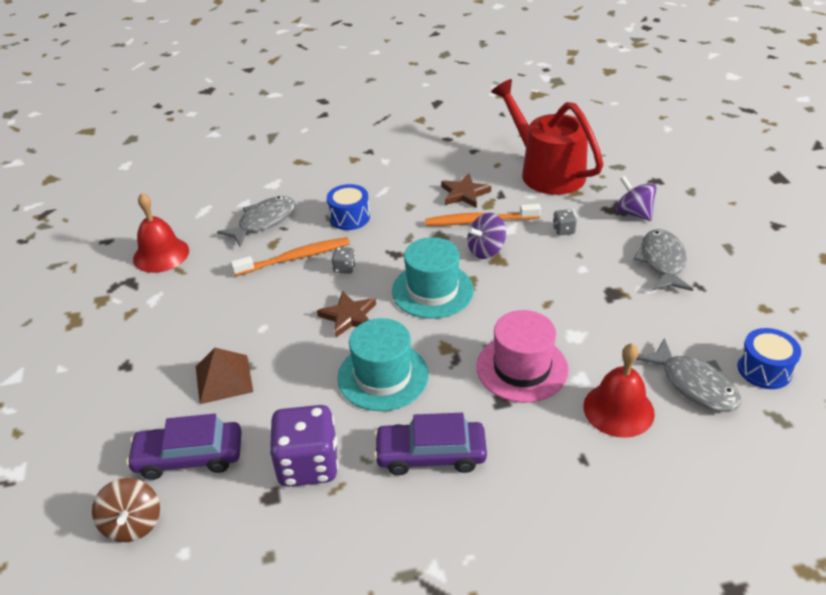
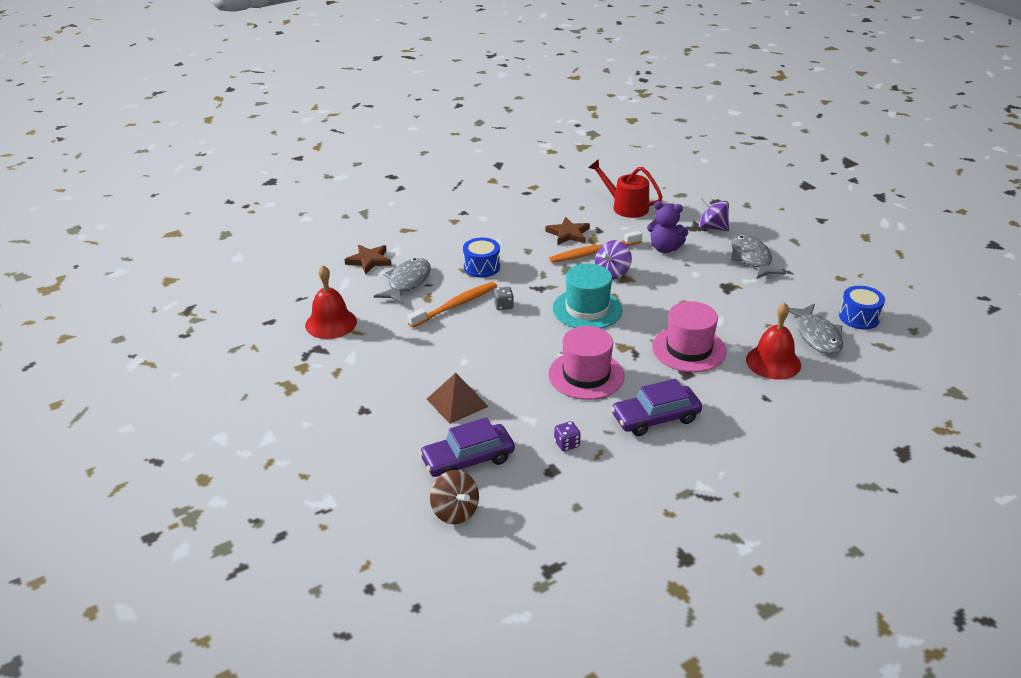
camera: 20 degrees left, 5 degrees down
(308, 464) = (567, 444): purple dice -> purple dice, size x0.44
(349, 316) = (531, 340): brown star -> brown star (369, 261)
(383, 376) = (586, 375): turquoise hat -> pink hat
(546, 172) = (626, 207): red watering can -> red watering can, size x0.64
(563, 230) = (665, 248): grey dice -> purple teddy bear
(694, 384) = (817, 336): grey fish -> grey fish turned 45 degrees clockwise

